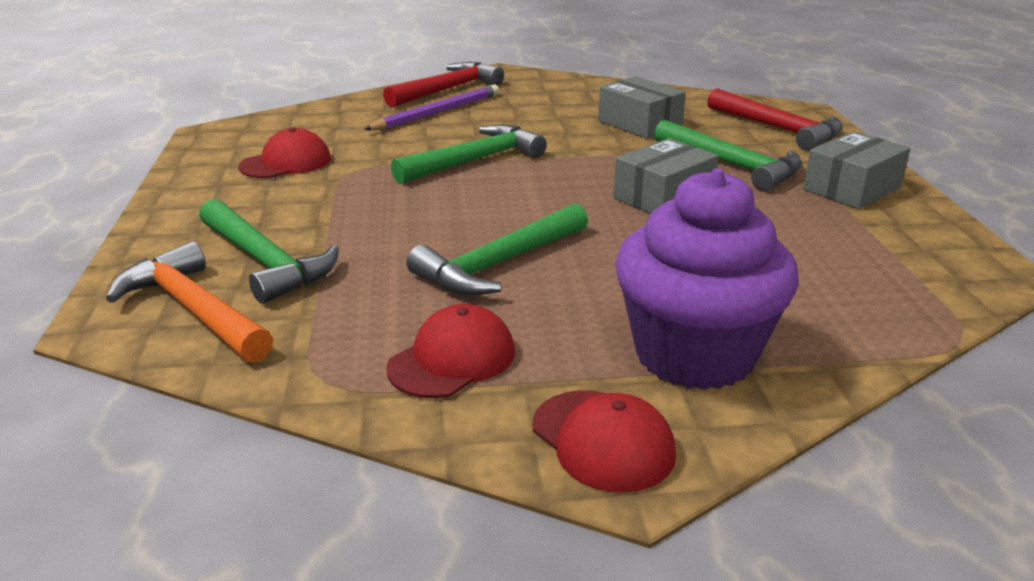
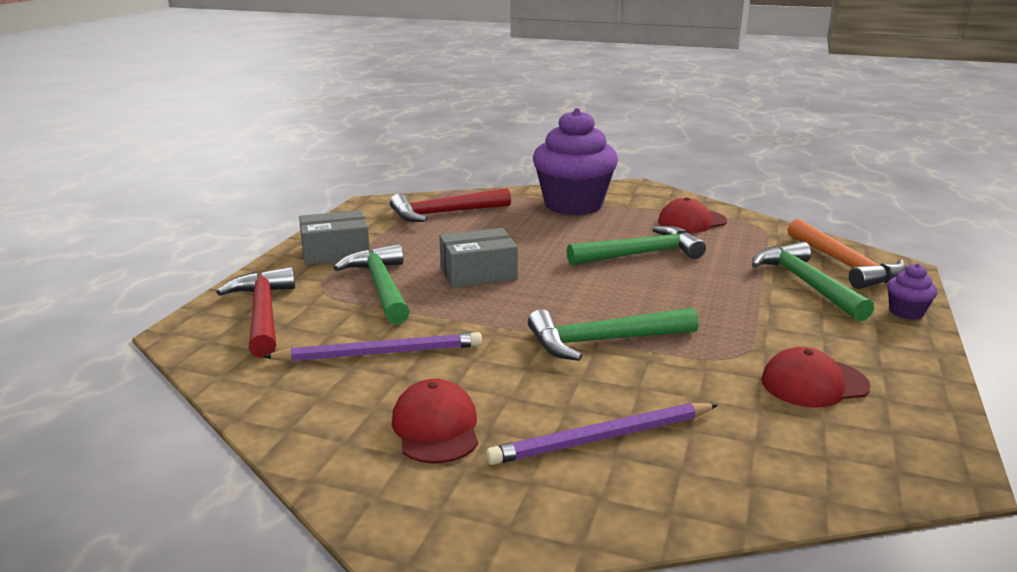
camera: 155 degrees left, 5 degrees down
(152, 246) = (906, 312): none -> purple cupcake
(448, 90) = (553, 503): red hammer -> red hammer (444, 213)
(602, 440) = (640, 193): red cap -> red cap (436, 427)
(639, 124) = (380, 353): grey box -> purple pencil

